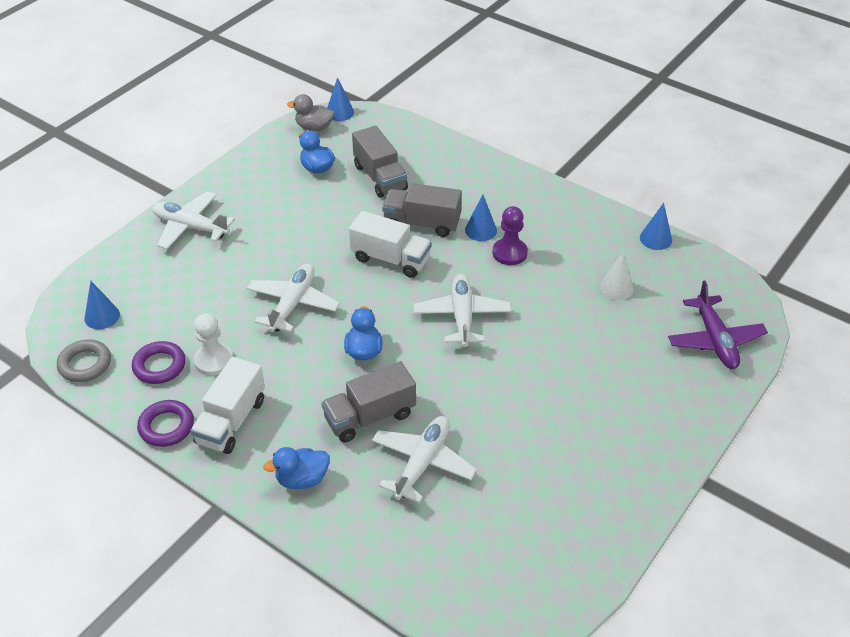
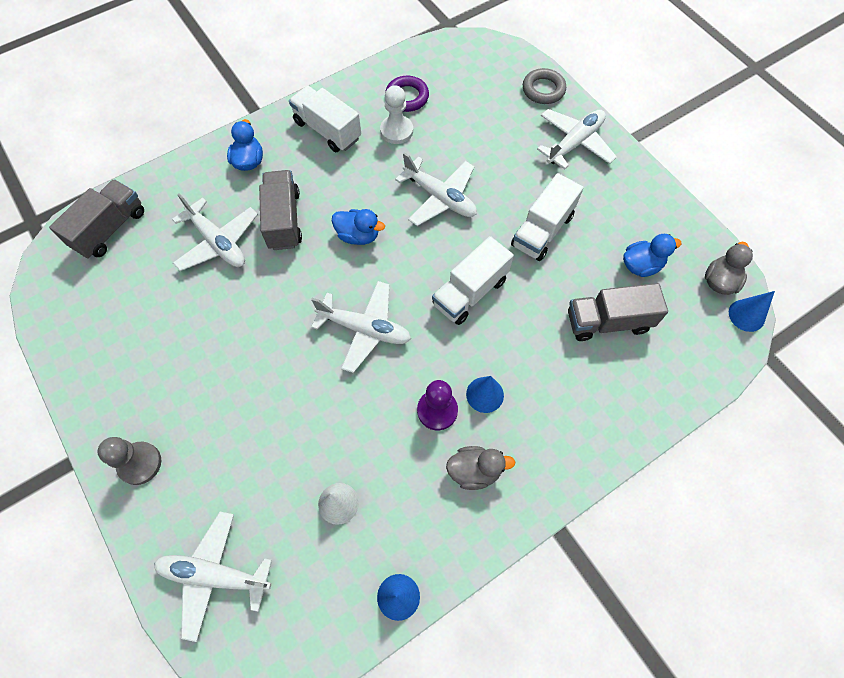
camera: 110 degrees right, 20 degrees up
(85, 364) = (429, 55): grey ring -> grey ring (543, 90)
(102, 316) = (479, 70): blue cone -> none
(166, 426) = (342, 92): purple ring -> none
(304, 229) = (542, 230): none -> white truck
(422, 223) = (516, 339): grey truck -> grey truck (110, 229)
(544, 222) = (474, 471): none -> grey duck
(672, 425) = (140, 463): none -> grey pawn
(715, 340) = (215, 575): purple plane -> white plane

